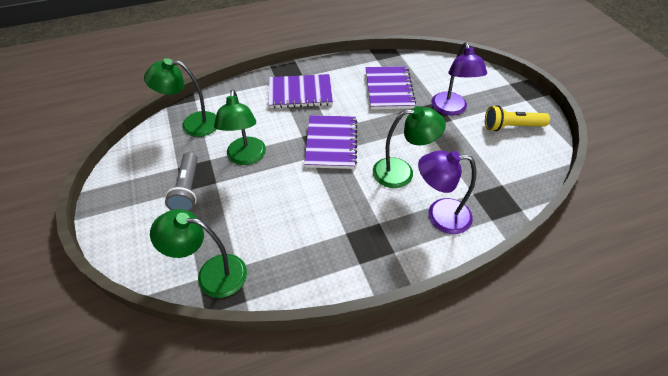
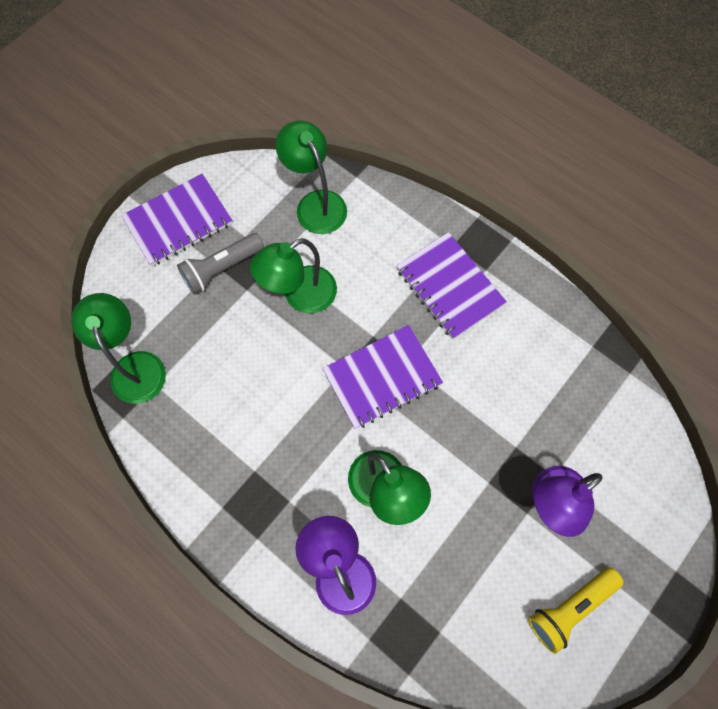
camera: 60 degrees right, 20 degrees up
(389, 89) = (536, 396): purple notebook -> purple notebook (178, 222)
(511, 126) = (569, 607): yellow flashlight -> yellow flashlight turned 90 degrees counterclockwise

